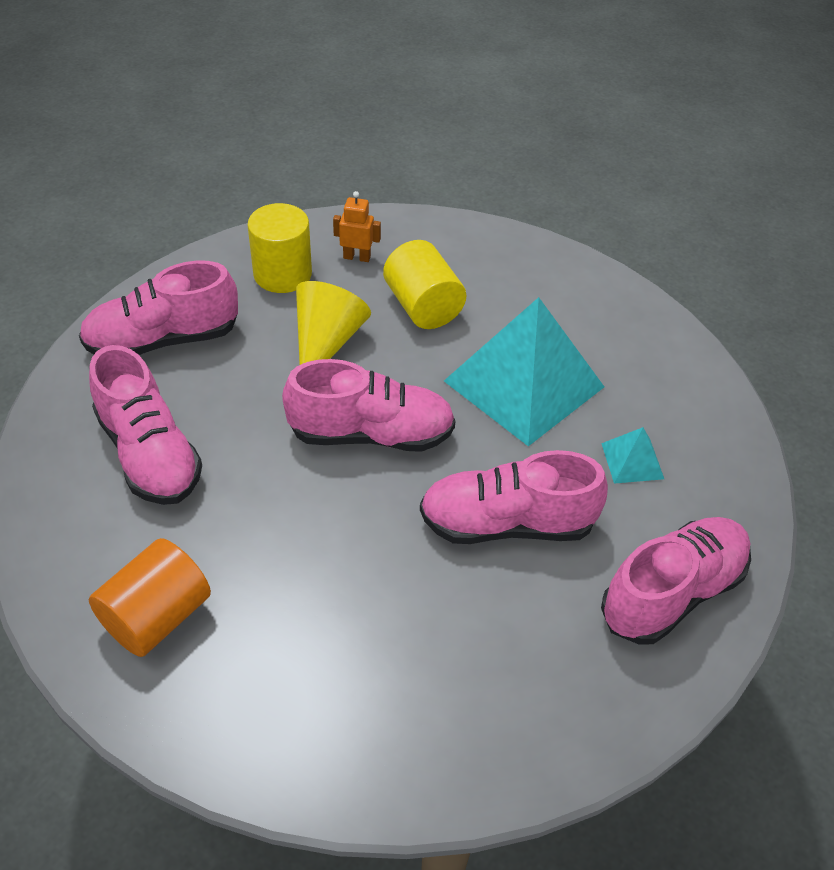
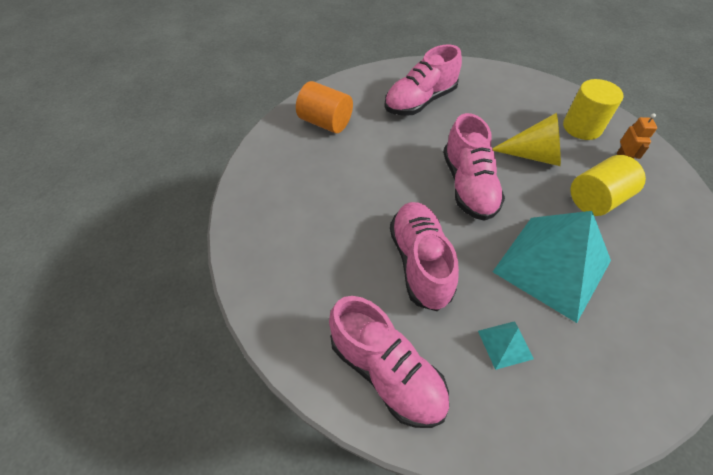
camera: 85 degrees right, 5 degrees up
(163, 340) = (499, 91): pink shoe -> none

